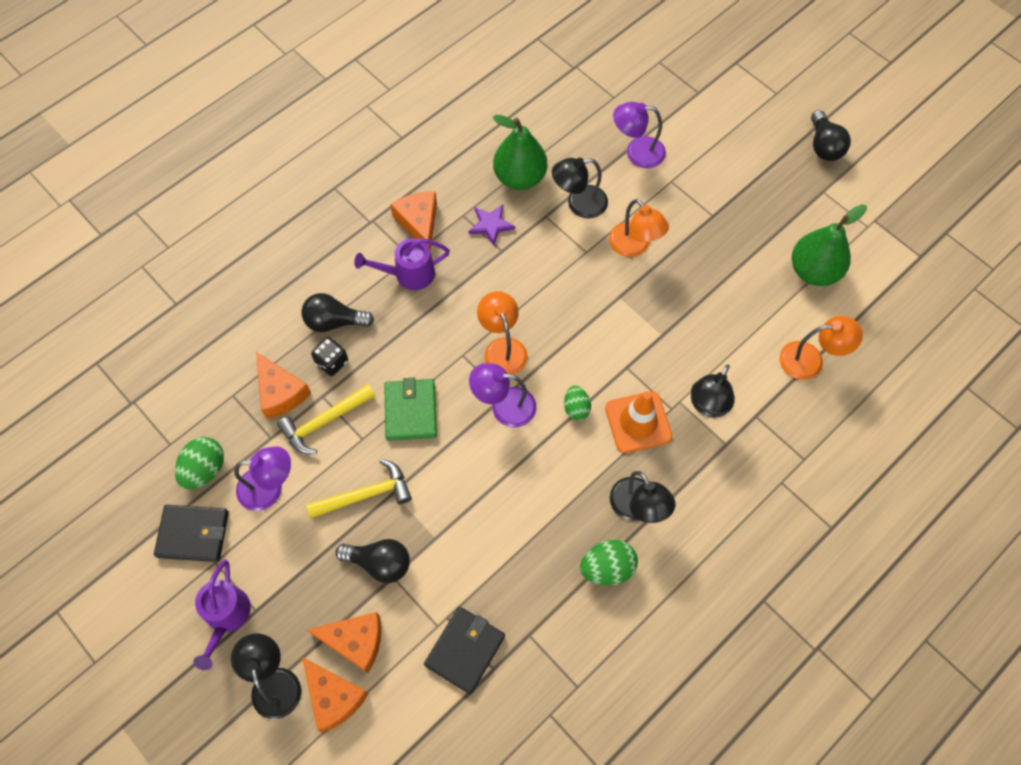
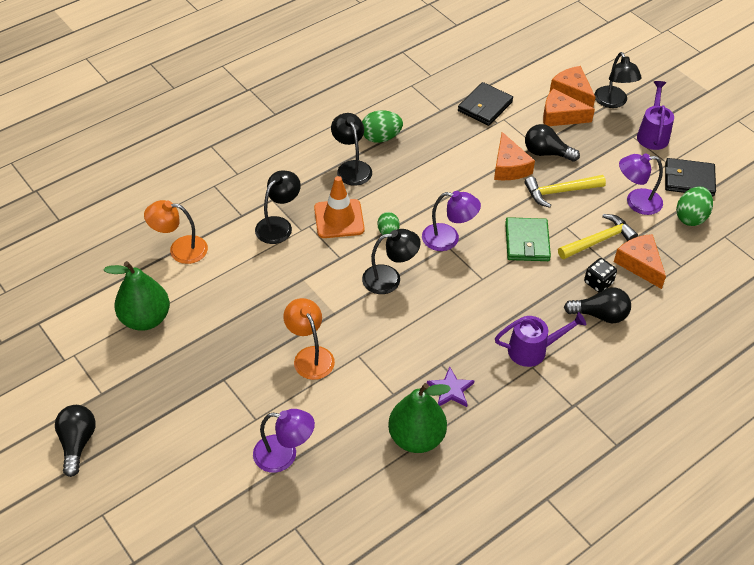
camera: 175 degrees left, 15 degrees down
(419, 223) = (524, 399): orange cheese -> orange cheese (509, 167)
(502, 348) = (446, 281): orange lamp -> none
(579, 204) = (358, 403): black lamp -> black lamp (389, 278)

